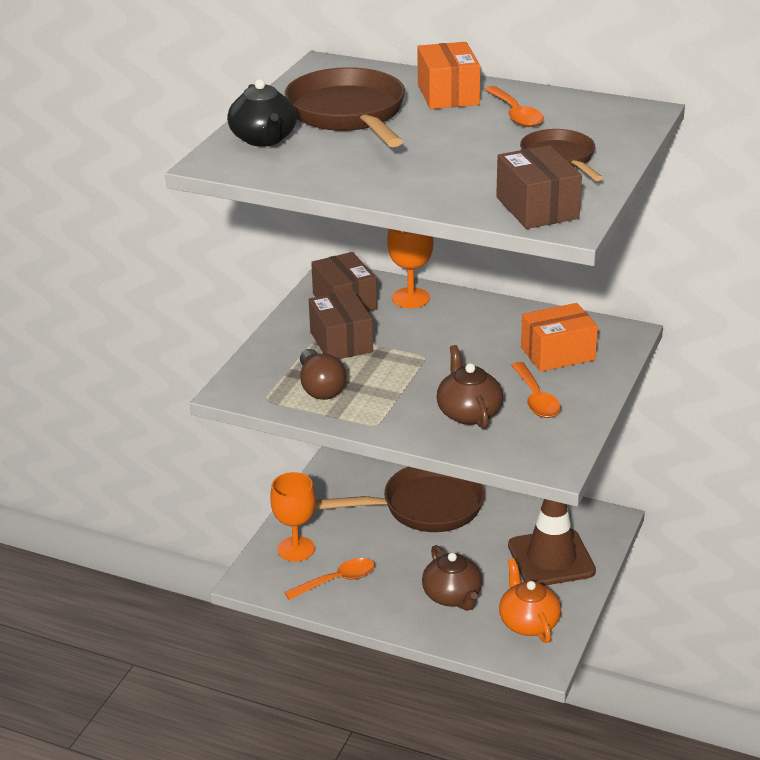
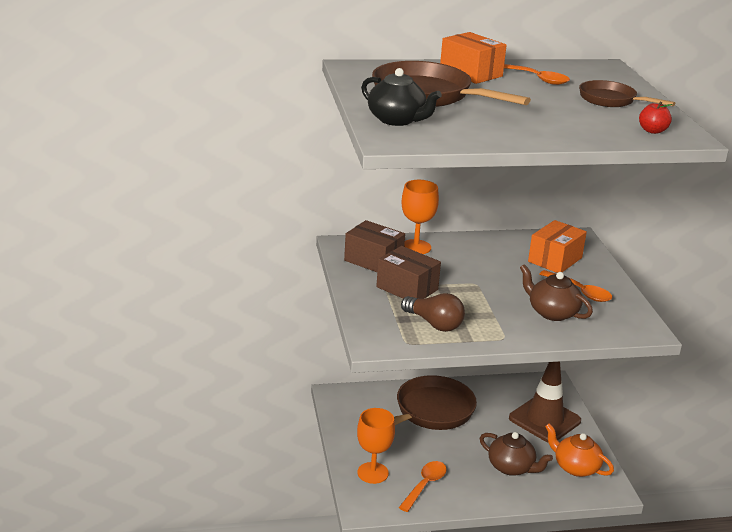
camera: 35 degrees left, 5 degrees down
(537, 208) = (652, 131): brown box -> red apple

